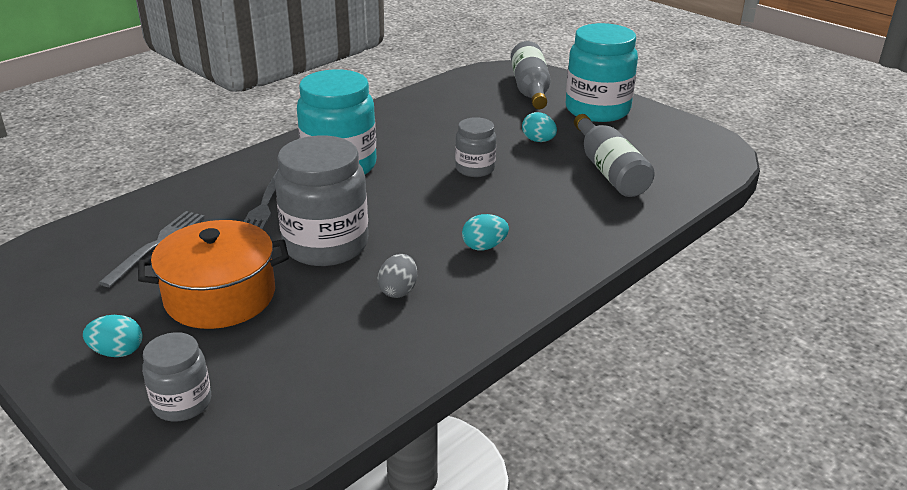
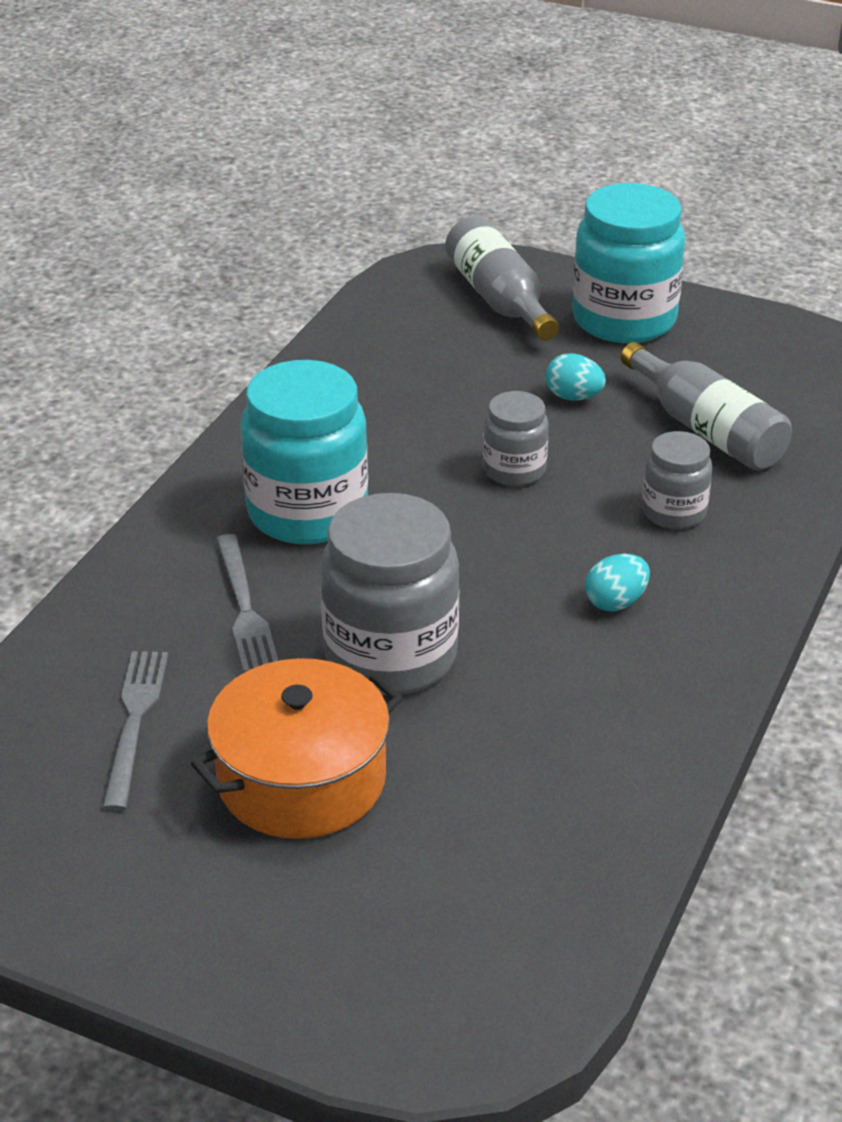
camera: 20 degrees left, 5 degrees up
(117, 352) = (225, 906): turquoise egg -> none
(182, 403) = (380, 952): grey jar -> grey jar (674, 512)
(398, 290) = (546, 703): grey egg -> none

